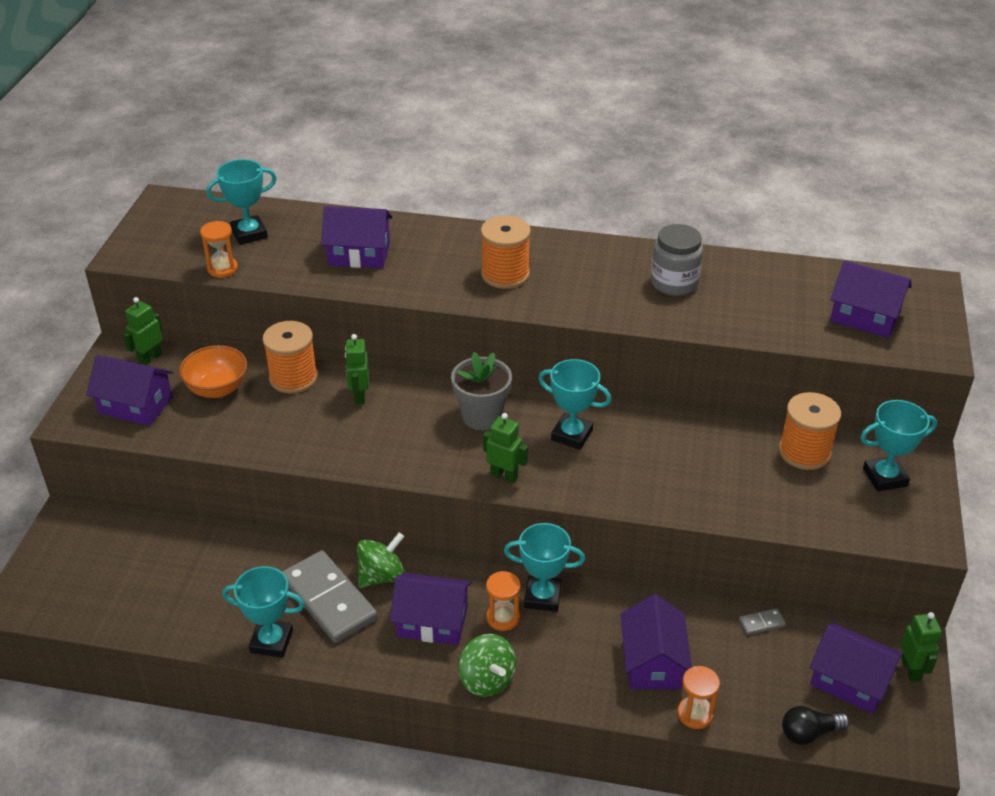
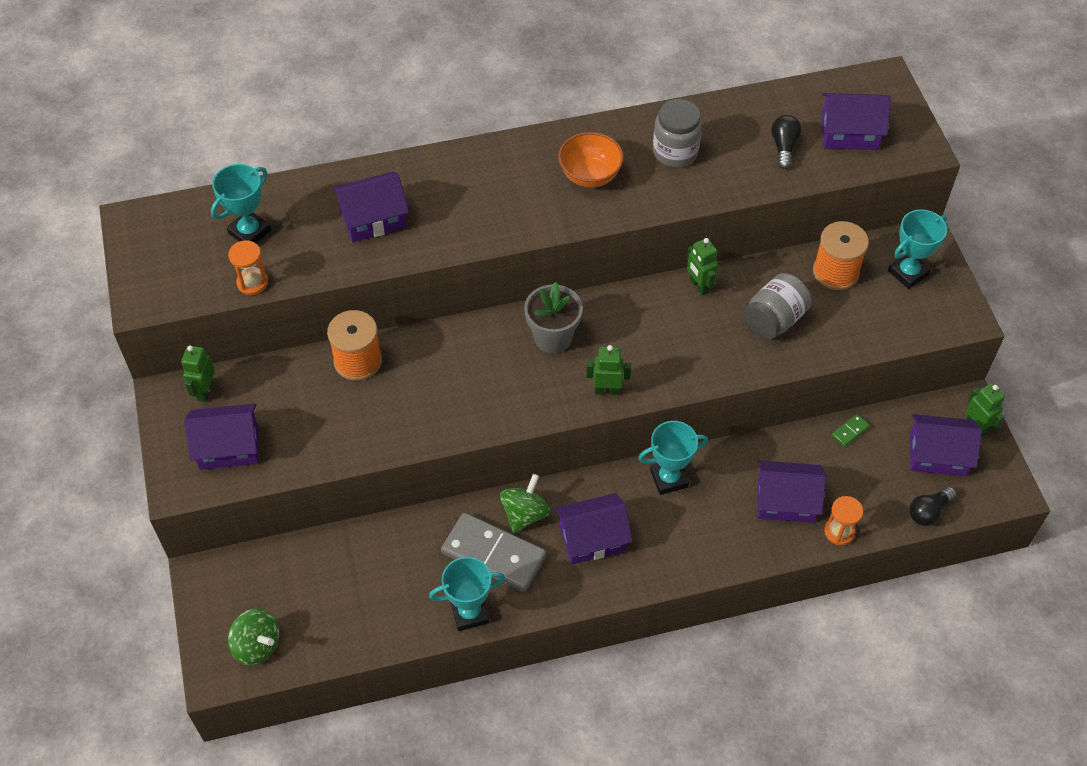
camera: 25 degrees left, 15 degrees up
(217, 389) = (294, 400): orange bowl -> orange bowl (590, 175)
(359, 396) = (431, 357): green robot -> green robot (699, 286)
(487, 679) = (666, 571): green spinning top -> green spinning top (257, 645)
(503, 618) = (647, 511): orange hourglass -> none
(505, 274) = (522, 195): orange spool -> none
(571, 435) = (640, 327): turquoise trophy -> none
(653, 662) = (785, 501): purple house -> purple house turned 60 degrees counterclockwise
(713, 472) = (774, 320): none -> grey jar
(761, 623) = (850, 431): grey domino -> green domino
(787, 309) = (784, 147): none -> black light bulb

